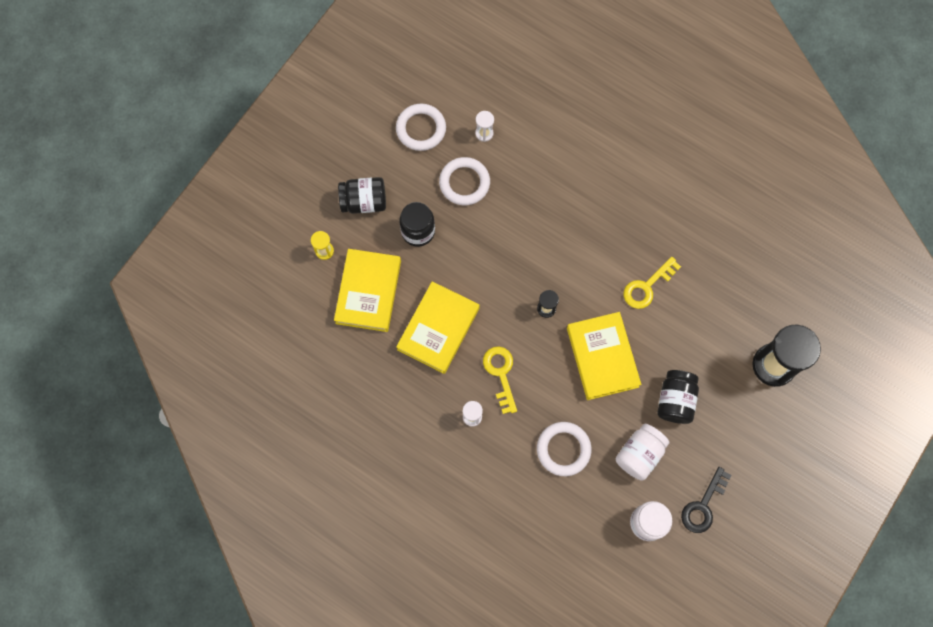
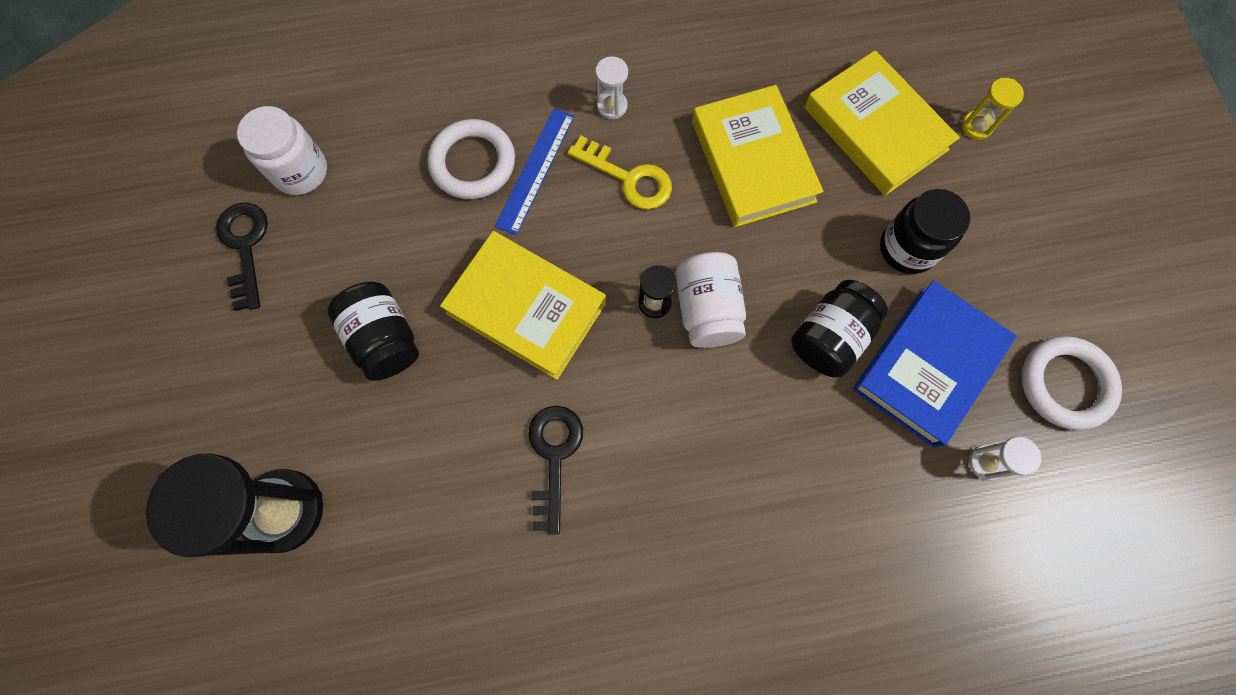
camera: 135 degrees right, 0 degrees up
(364, 202) = (1008, 223): black jar -> black jar (829, 337)
(464, 183) = (928, 366): white ring -> blue book
(538, 418) = (535, 170): none -> blue ruler
(639, 454) = (375, 236): white jar -> white jar (707, 309)
(647, 287) = (554, 456): yellow key -> black key

